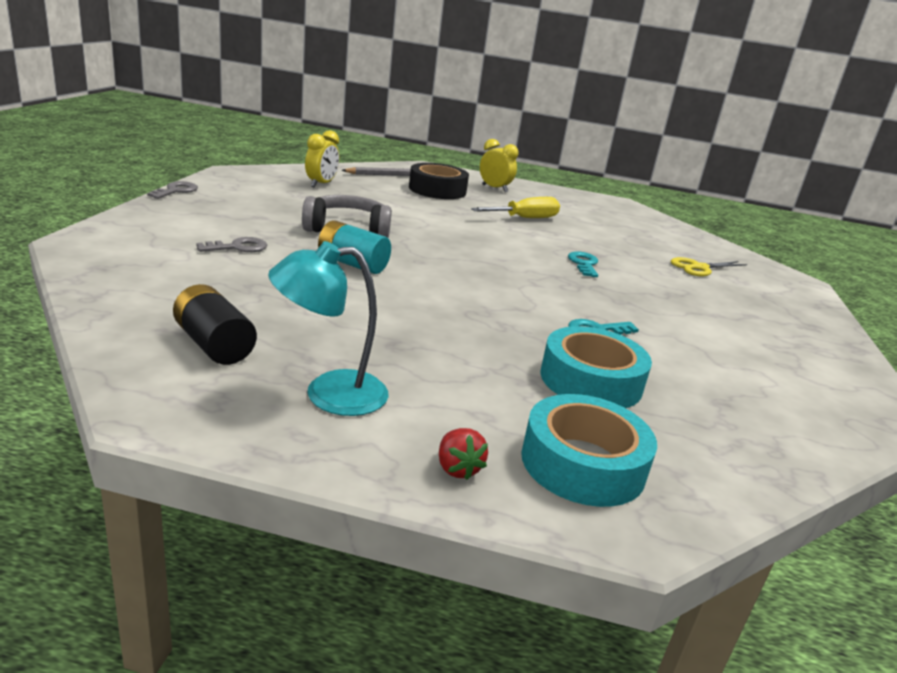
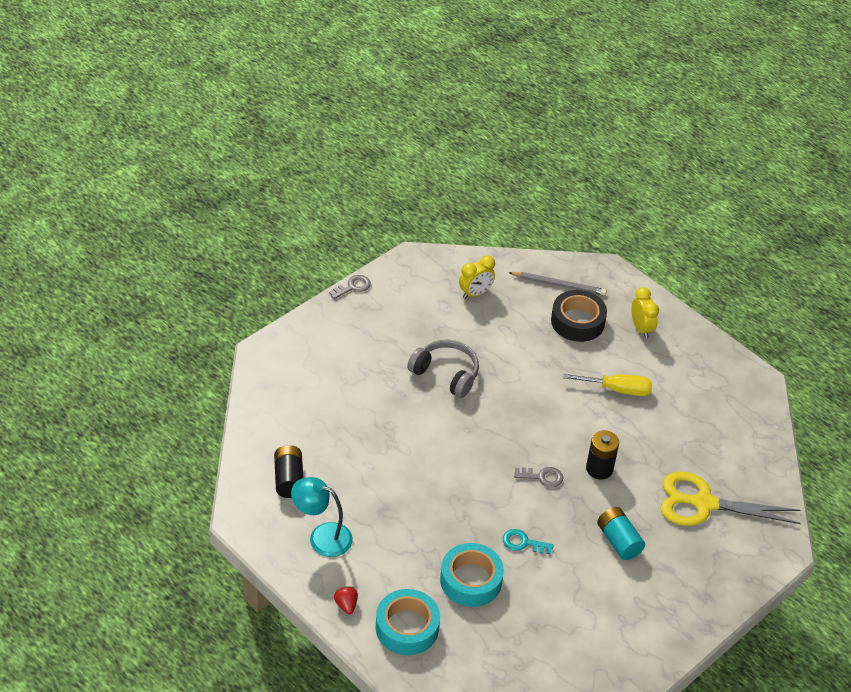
camera: 35 degrees right, 20 degrees up
(238, 247) = (354, 381): grey key -> grey key (542, 477)
(352, 264) = (417, 421): turquoise battery -> turquoise battery (618, 541)
(457, 468) = (346, 605): red strawberry -> red strawberry turned 150 degrees clockwise
(584, 264) = (599, 469): turquoise key -> black battery
(699, 268) = (703, 503): yellow scissors -> yellow scissors, size x1.83

